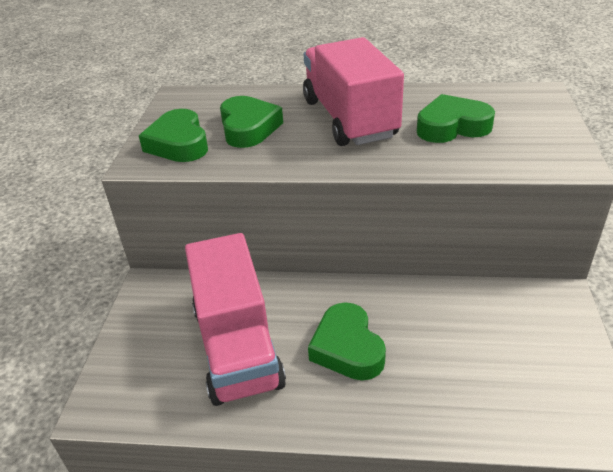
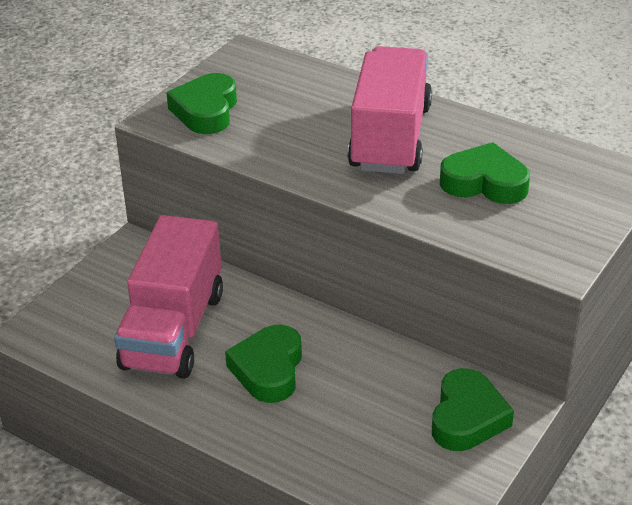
camera: 25 degrees right, 0 degrees up
(248, 128) = (283, 115): green heart -> green heart (467, 417)

